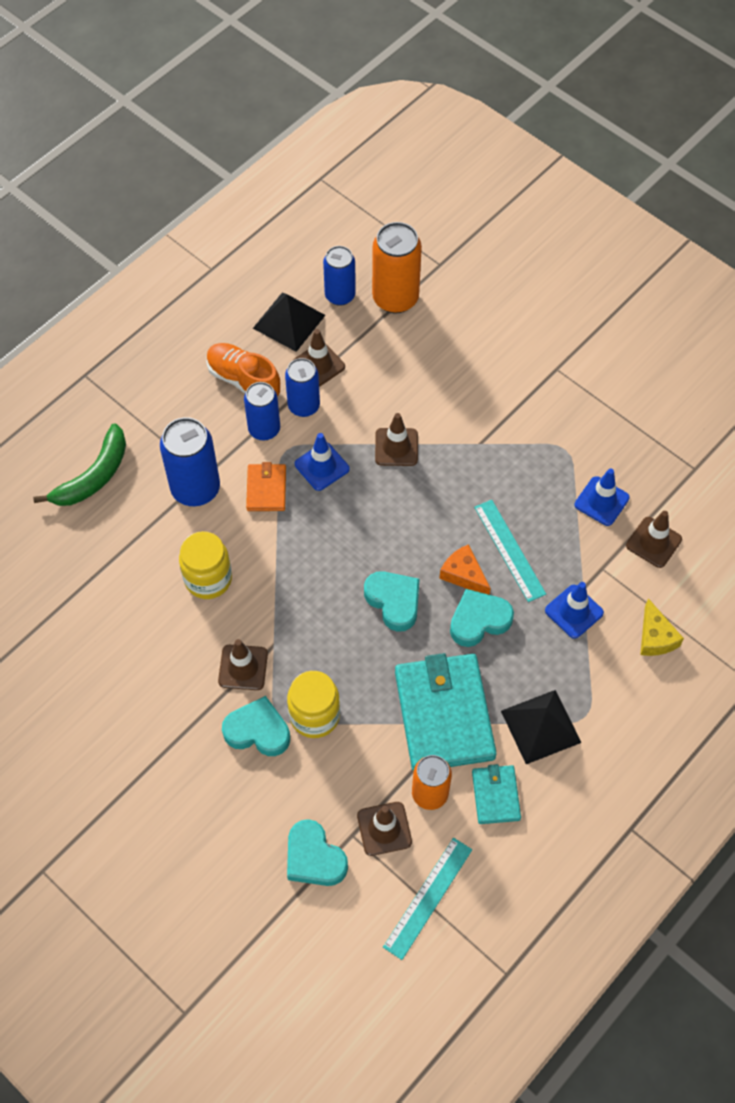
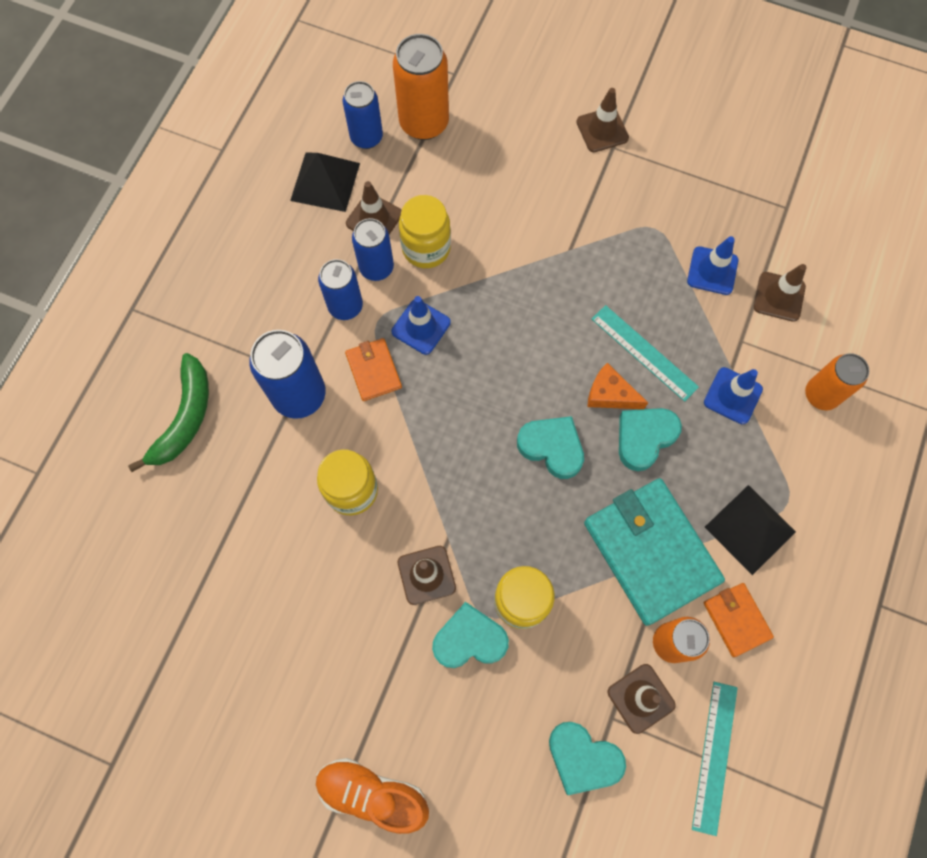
camera: 20 degrees left, 10 degrees up
(244, 380) = (303, 260): orange shoe -> orange shoe (372, 793)
(353, 403) = (426, 248): none -> yellow jar
(396, 447) = (488, 281): brown traffic cone -> brown traffic cone (602, 130)
(496, 795) = (736, 619): turquoise wallet -> orange wallet
(655, 637) = (821, 395): yellow cheese -> orange can

